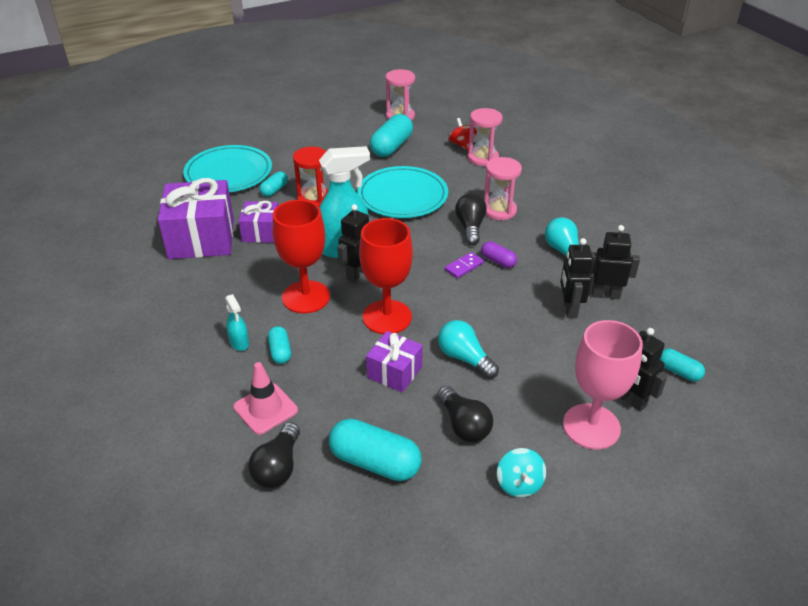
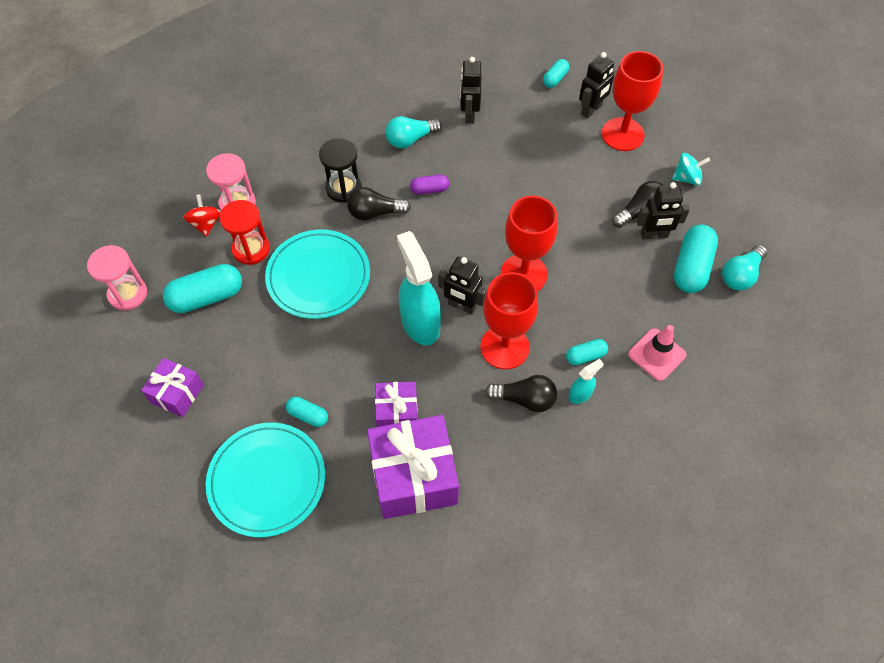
camera: 95 degrees left, 20 degrees up
(278, 467) = (714, 333): black light bulb -> black light bulb (524, 399)
(314, 199) = (327, 367): red hourglass -> red hourglass (251, 249)
(391, 147) = (207, 297): turquoise capsule -> turquoise capsule turned 45 degrees counterclockwise
(394, 372) = (593, 262): purple gift -> purple gift (177, 393)
(462, 145) = (206, 224): red spinning top -> red spinning top turned 105 degrees clockwise
(464, 267) = (441, 216): purple domino -> none
(464, 358) = (566, 213): turquoise light bulb -> turquoise light bulb (740, 275)
(498, 261) = (429, 189): purple capsule -> purple capsule turned 45 degrees clockwise
(499, 210) = (343, 188): pink hourglass -> black hourglass
(569, 309) = (491, 140): black robot -> black robot (654, 235)
(591, 426) = (622, 134): pink goblet -> red goblet

